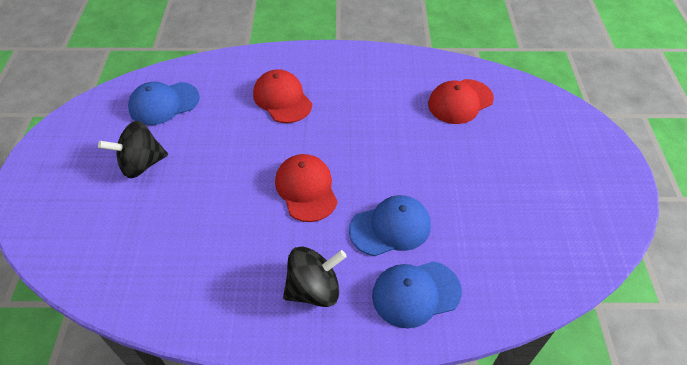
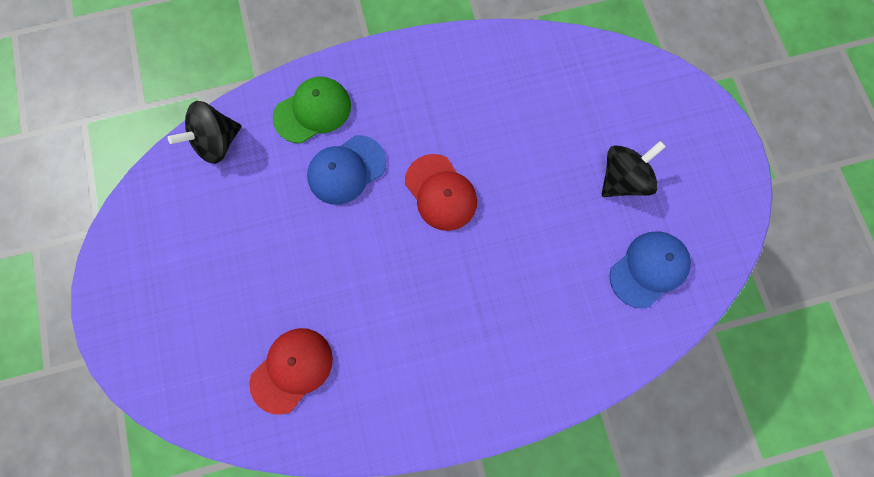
camera: 165 degrees right, 25 degrees up
(282, 99) = (512, 315): red cap -> none
(314, 289) = (401, 93): black spinning top -> black spinning top (217, 142)
(415, 293) = (313, 111): blue cap -> green cap

